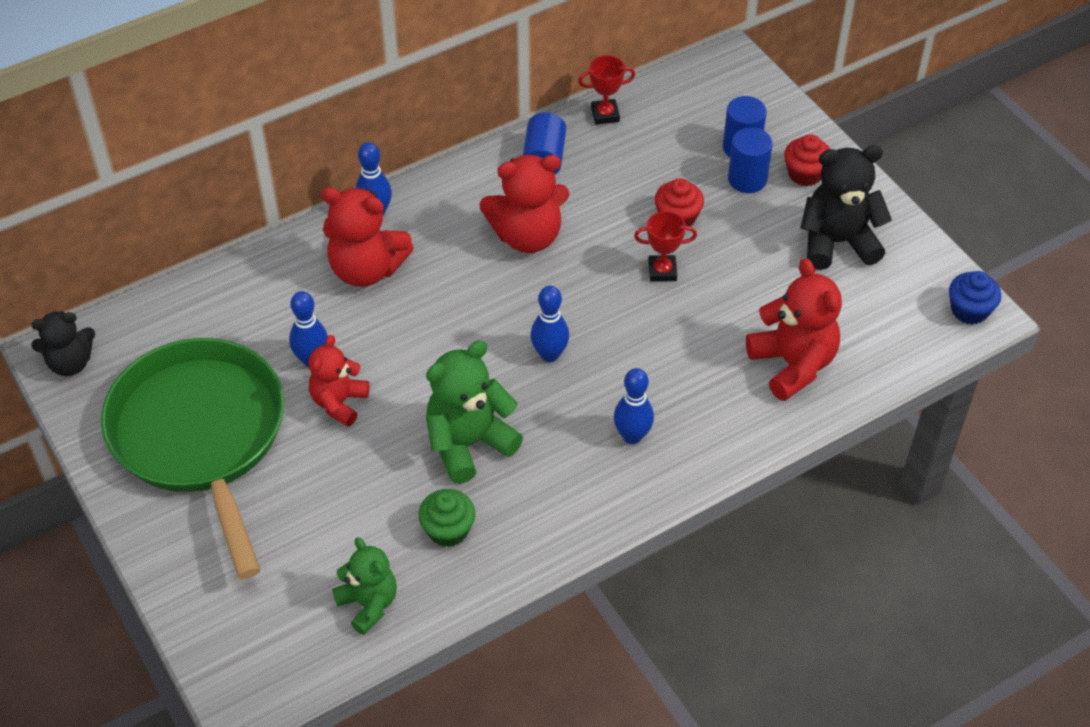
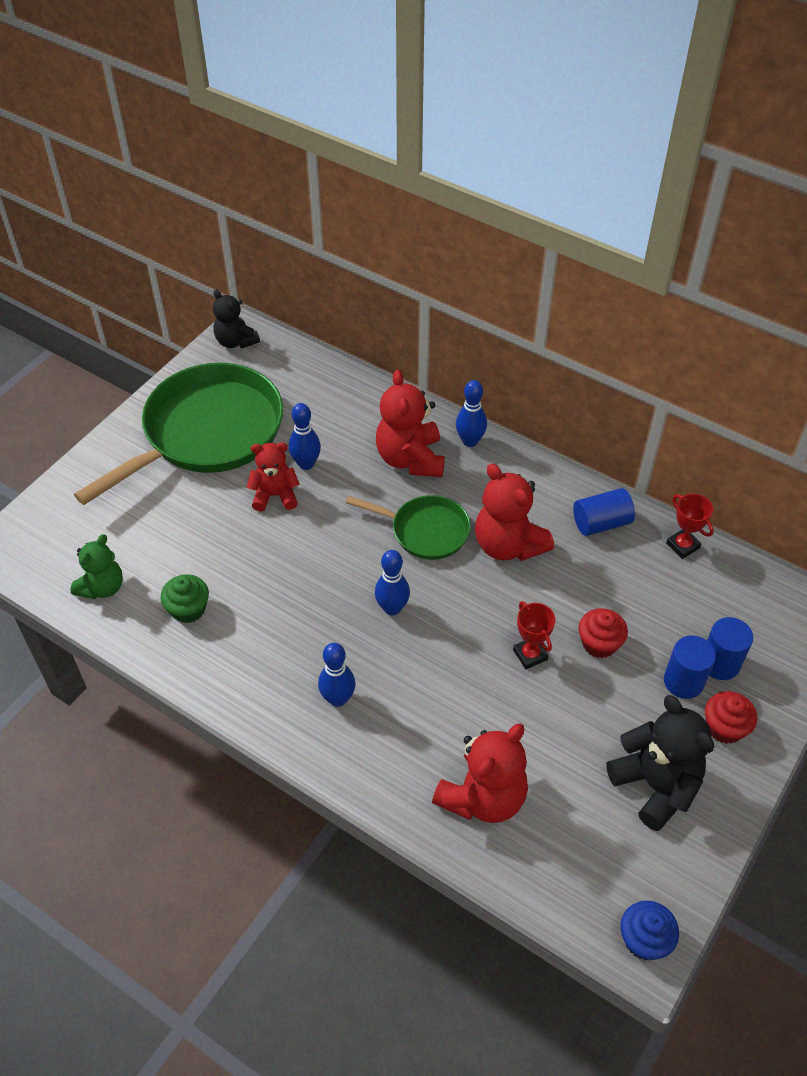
camera: 65 degrees right, 0 degrees up
(469, 293) = (425, 531): none -> green pan
(469, 443) = (275, 590): green teddy bear -> none

